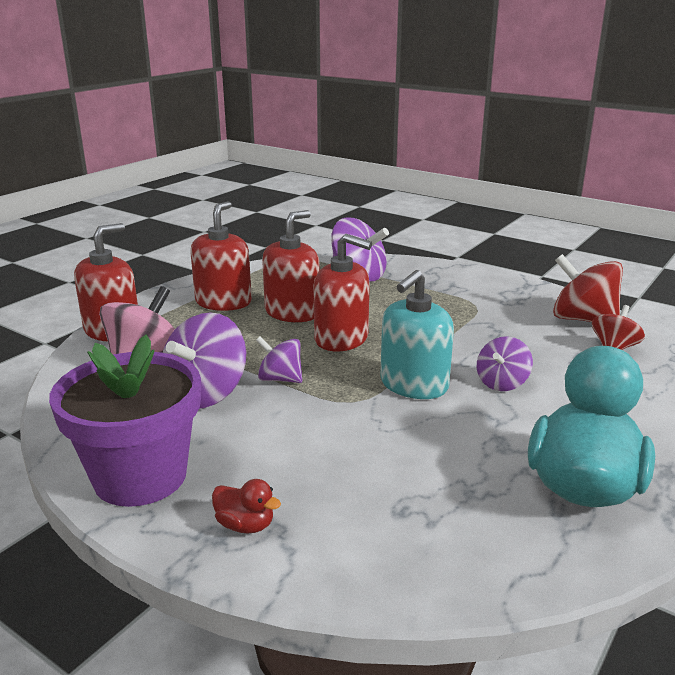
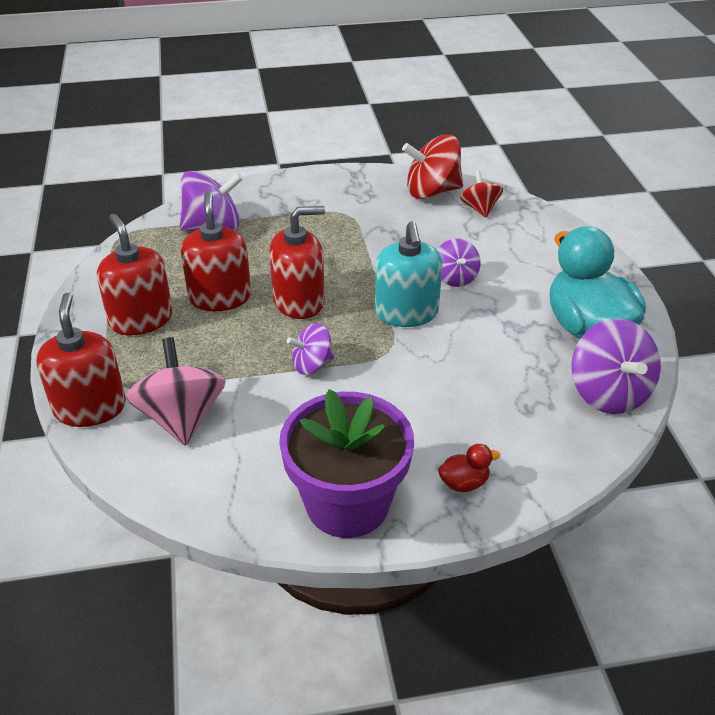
camera: 45 degrees left, 15 degrees up
(206, 393) = (279, 412): purple spinning top -> purple spinning top (608, 393)

